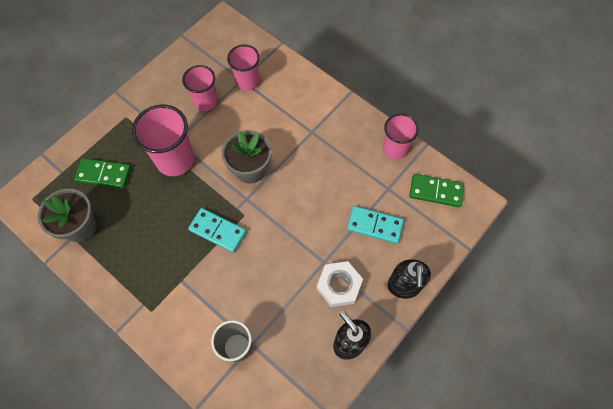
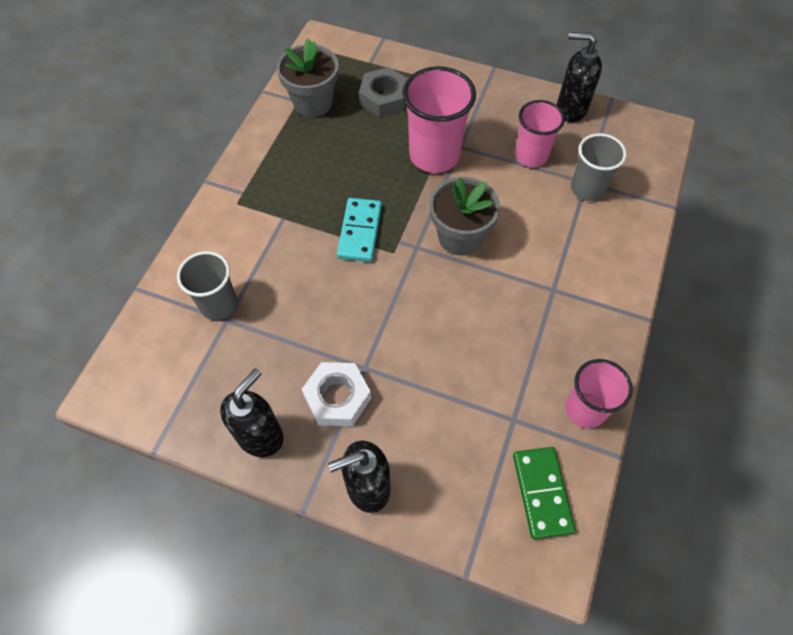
camera: 70 degrees right, 5 degrees down
(104, 174) = (384, 98): green domino -> grey nut
(179, 62) = (570, 109): none -> black soap dispenser
(247, 81) = (587, 189): pink cup -> grey cup
(374, 225) = (446, 418): turquoise domino -> none

